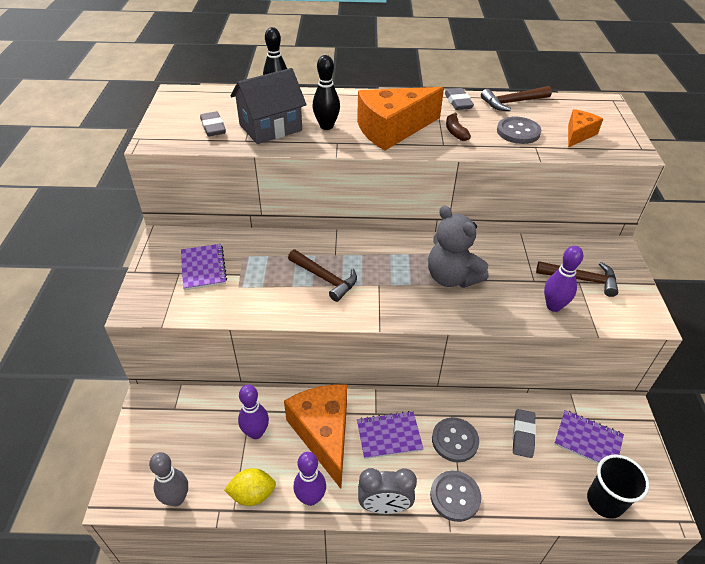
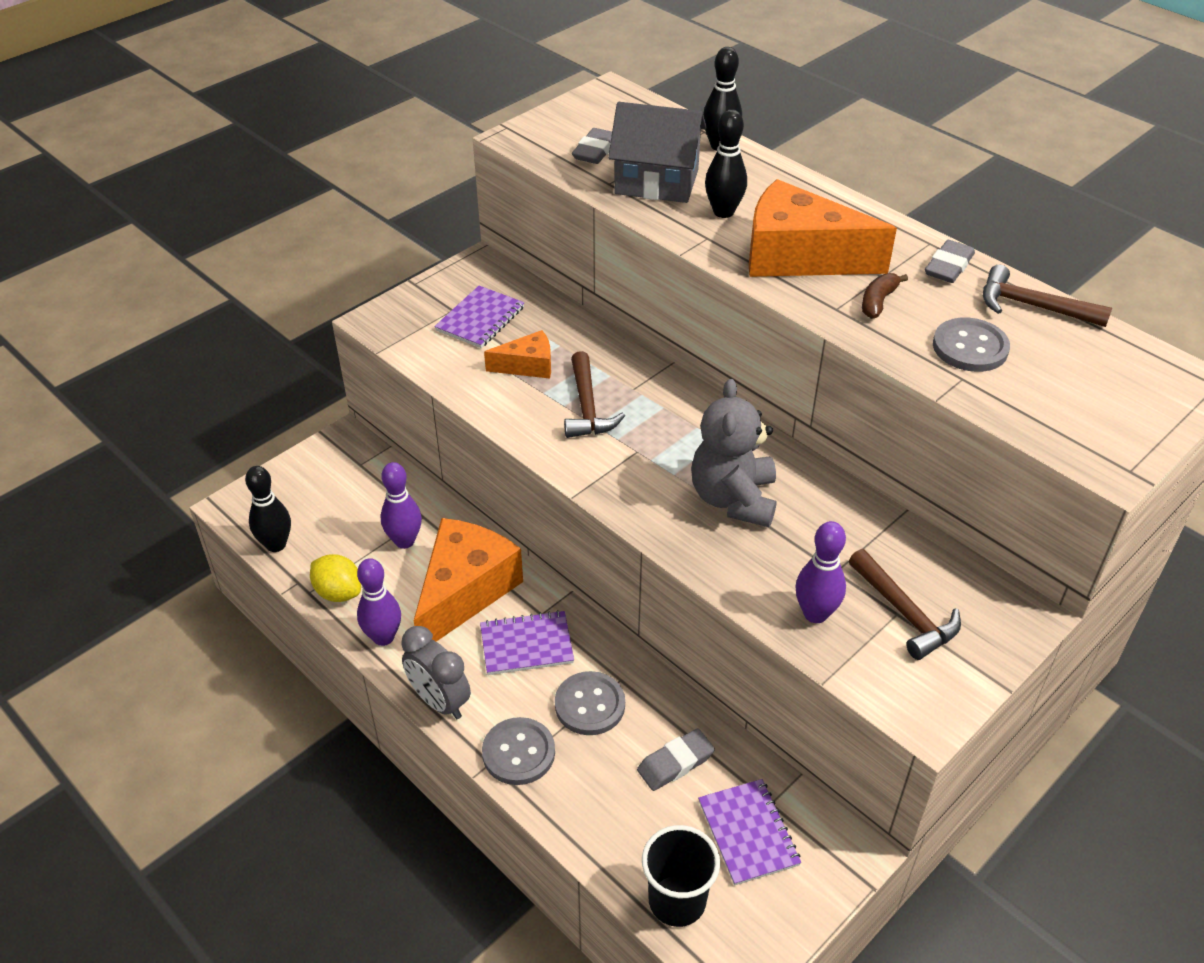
camera: 45 degrees right, 0 degrees up
(176, 498) = (276, 544): grey bowling pin -> black bowling pin
(389, 436) = (526, 645): purple notebook -> purple notebook turned 45 degrees counterclockwise
(578, 134) = (1059, 398): orange cheese -> orange cheese (527, 366)

